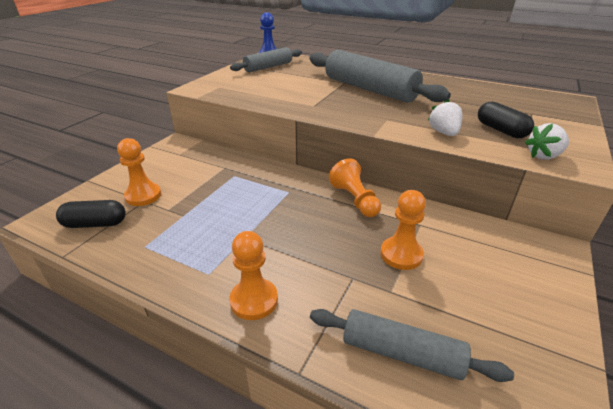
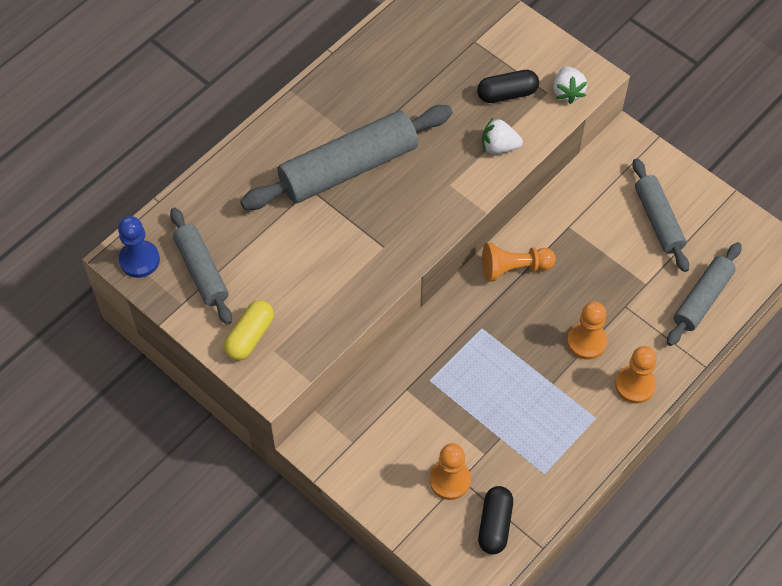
camera: 75 degrees left, 25 degrees up
(227, 80) = (250, 336): none -> yellow capsule
(401, 254) = (606, 259): orange pawn -> orange pawn (586, 342)
(482, 290) = (658, 220): none -> grey rolling pin

